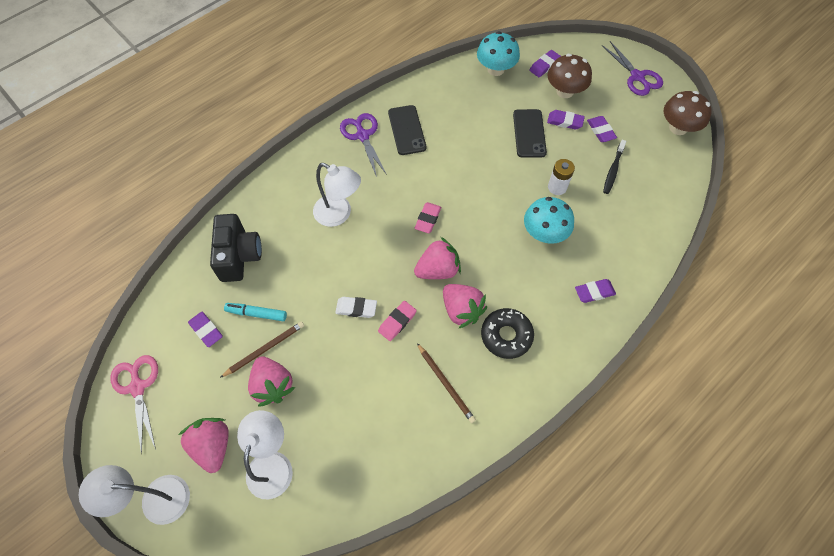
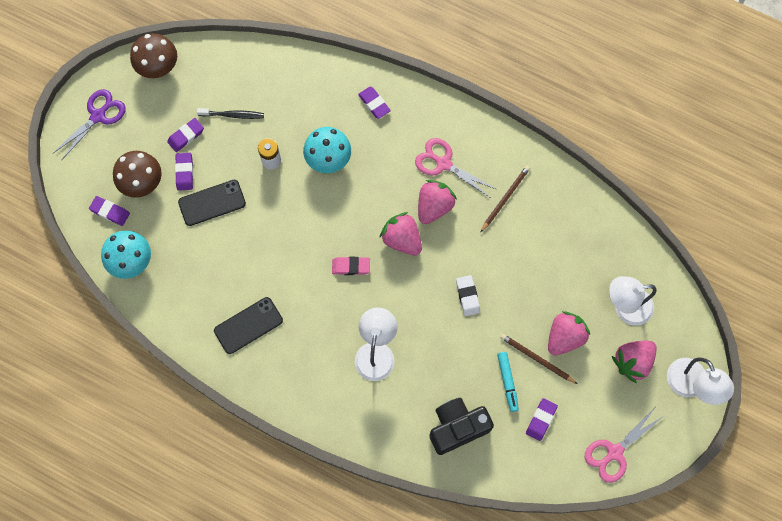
camera: 110 degrees left, 10 degrees up
(363, 135) = (271, 368): purple scissors -> none
(397, 322) = (466, 256): pink eraser -> none
(506, 336) = (443, 163): black donut -> pink scissors

